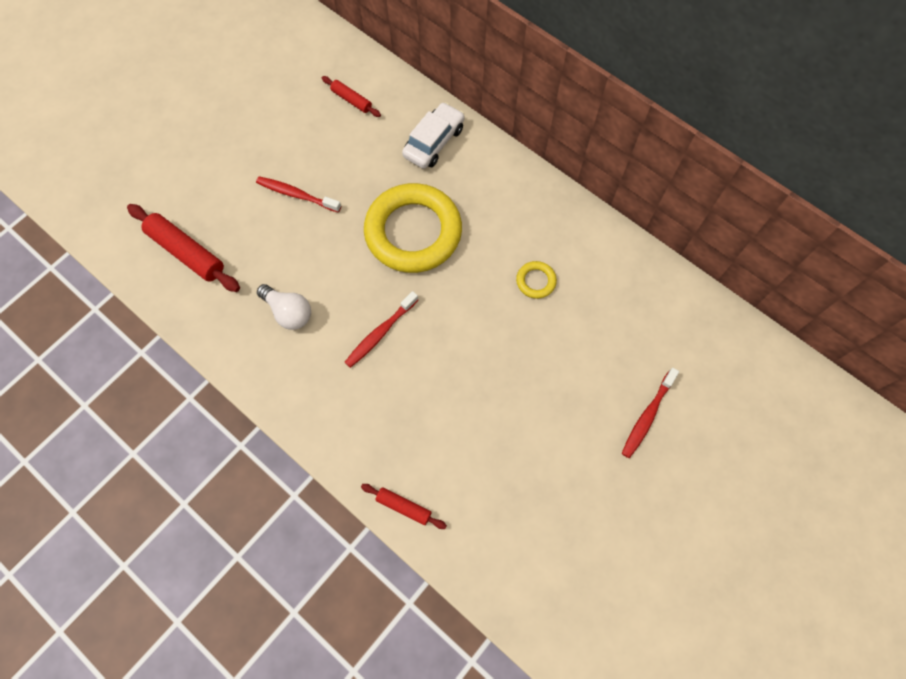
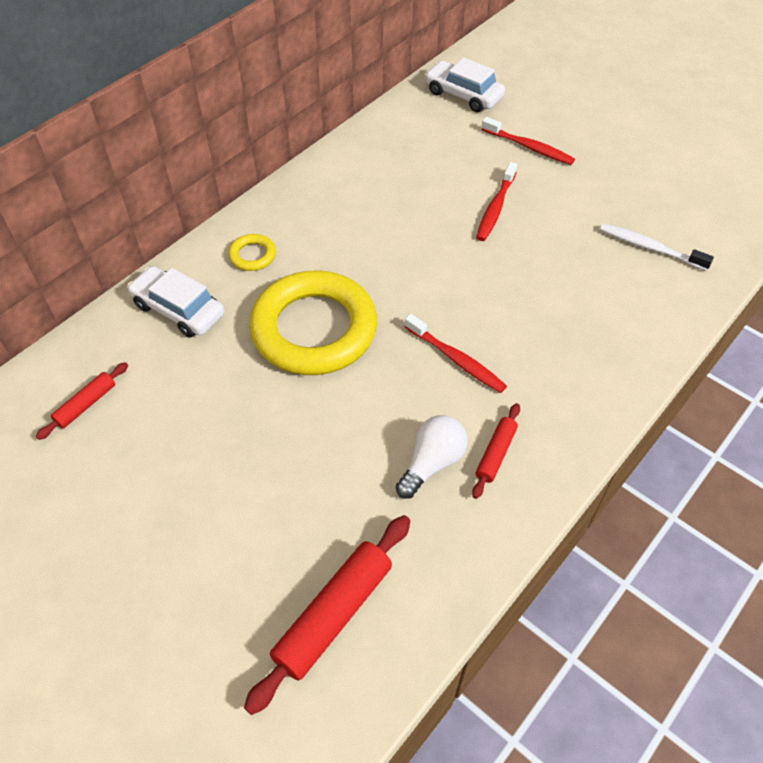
camera: 90 degrees left, 15 degrees down
(296, 195) = (243, 465): red toothbrush -> red toothbrush (495, 208)
(404, 506) = (664, 332): red rolling pin -> red rolling pin (495, 454)
(508, 514) = (650, 248): none -> white toothbrush
(536, 281) = (384, 220): yellow ring -> yellow ring (252, 255)
(726, 357) = (463, 95): none -> white car

